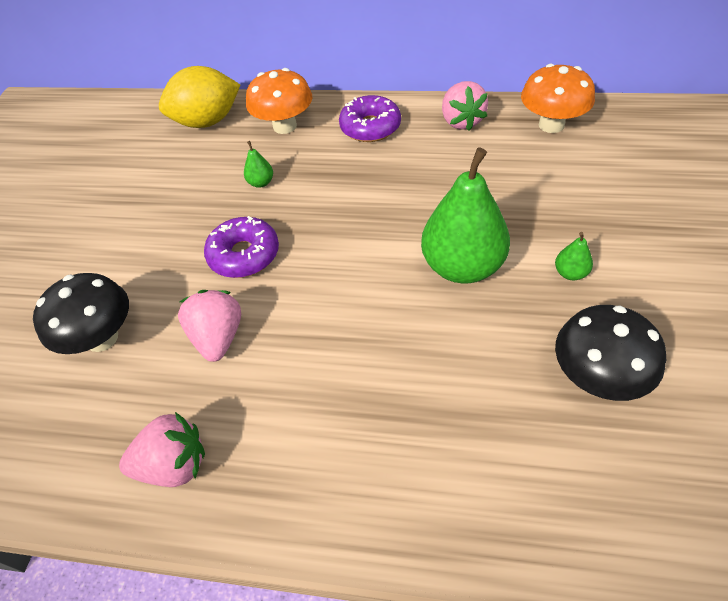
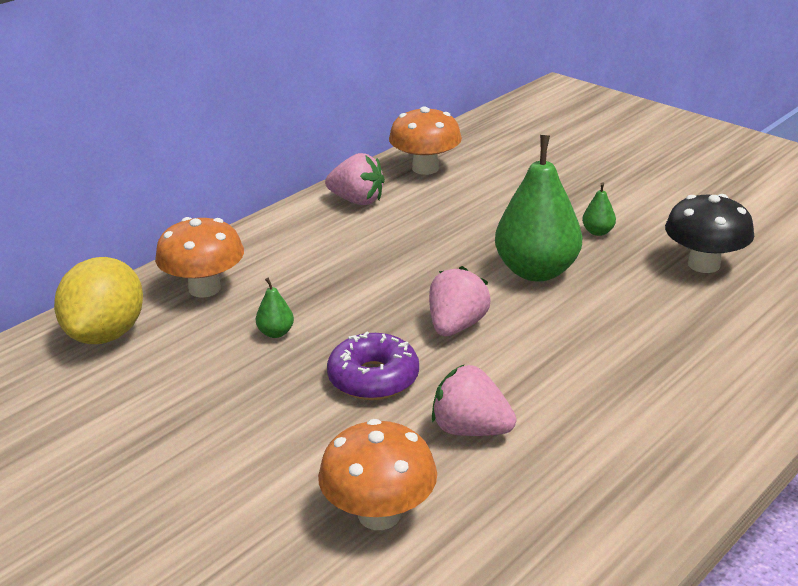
camera: 60 degrees left, 20 degrees down
(102, 338) = (379, 514): black mushroom -> orange mushroom
(174, 465) = (604, 505): pink strawberry -> pink strawberry (456, 326)
(370, 127) = (290, 244): purple donut -> none

